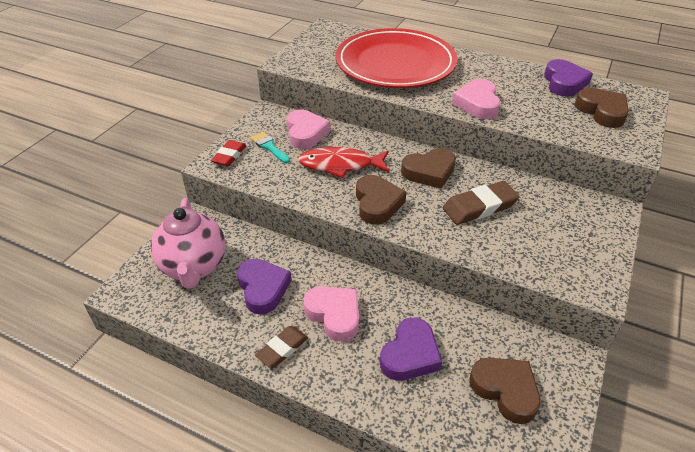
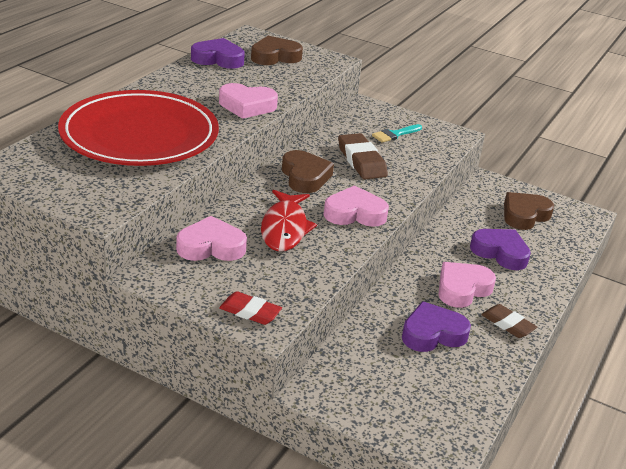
camera: 90 degrees left, 10 degrees down
(194, 267) = (402, 388): pink teapot -> none
(269, 147) = (236, 277): turquoise brush -> turquoise brush (395, 134)
(377, 203) = (354, 213): brown heart -> pink heart

